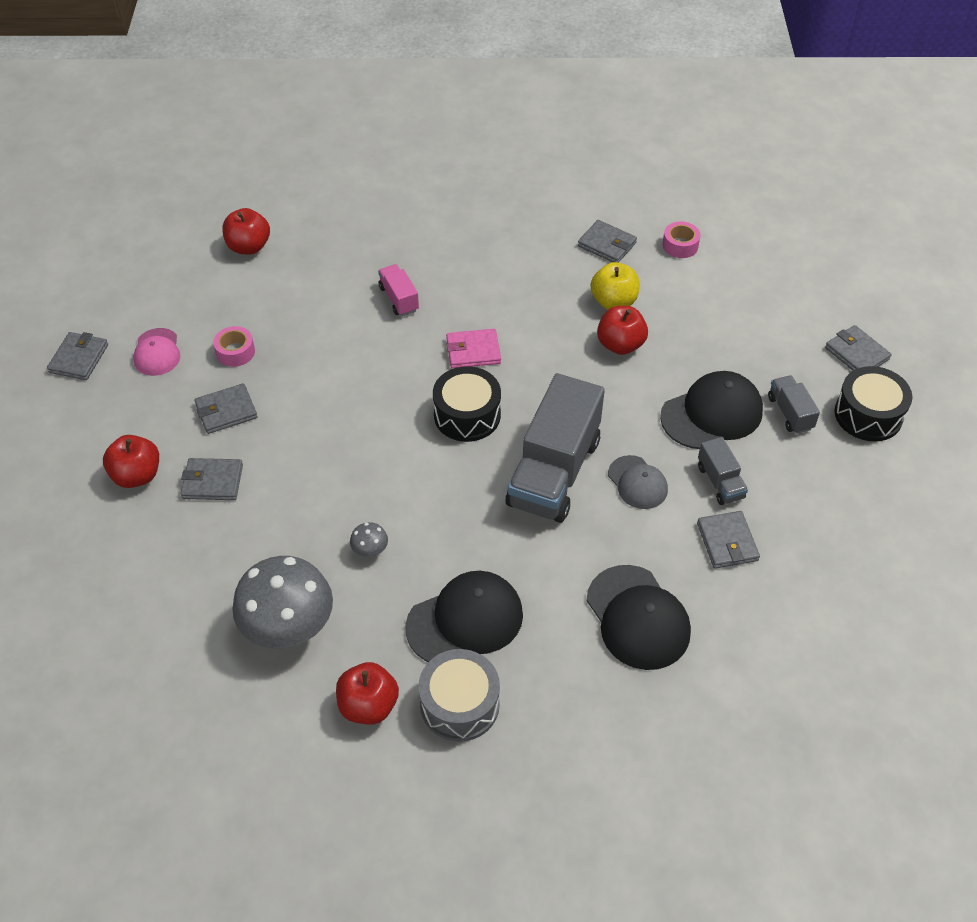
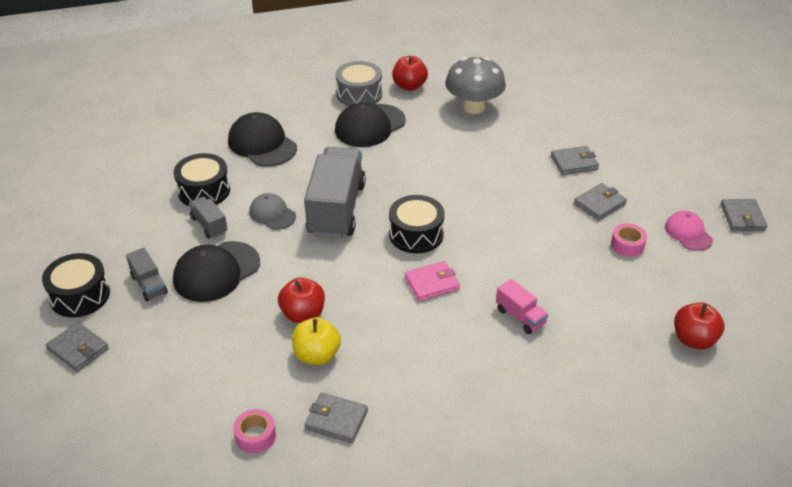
camera: 165 degrees right, 10 degrees down
(137, 475) = (627, 157): red apple -> none
(370, 550) = (445, 147): grey mushroom -> none
(727, 542) = (204, 191): grey wallet -> black drum

